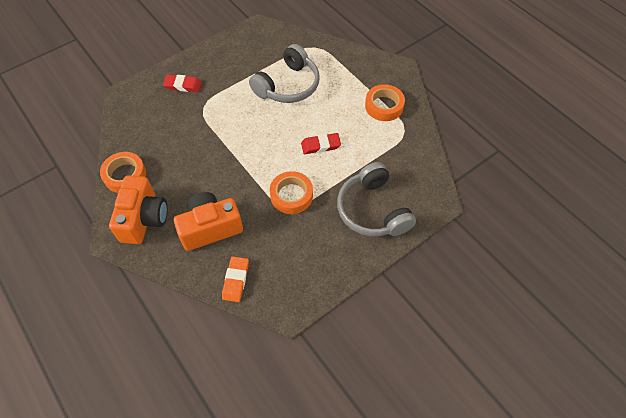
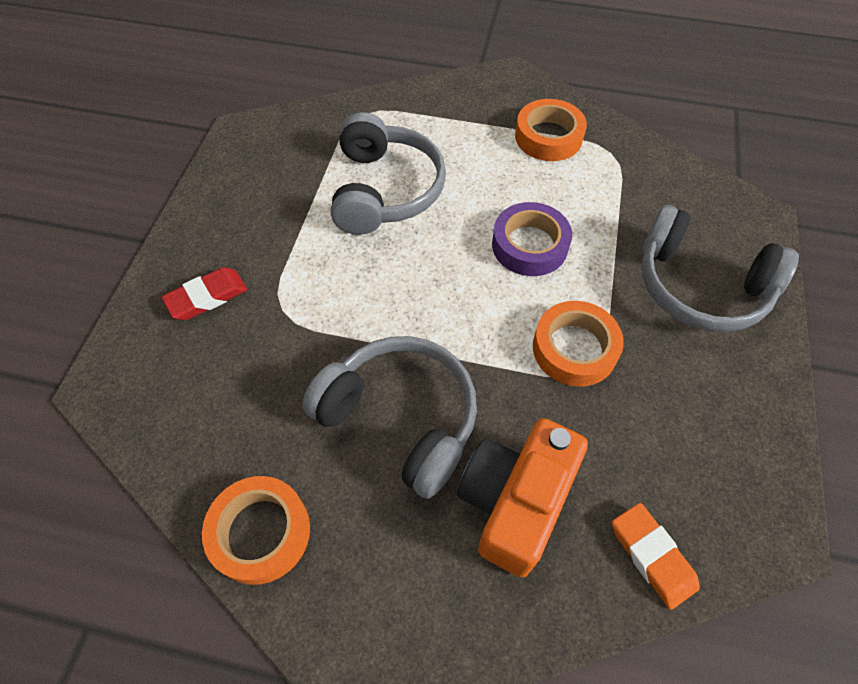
camera: 40 degrees left, 0 degrees up
(144, 219) = (383, 584): orange camera -> none
(203, 173) = (400, 418): none -> grey headphones
(320, 145) = (529, 245): red eraser -> purple tape

